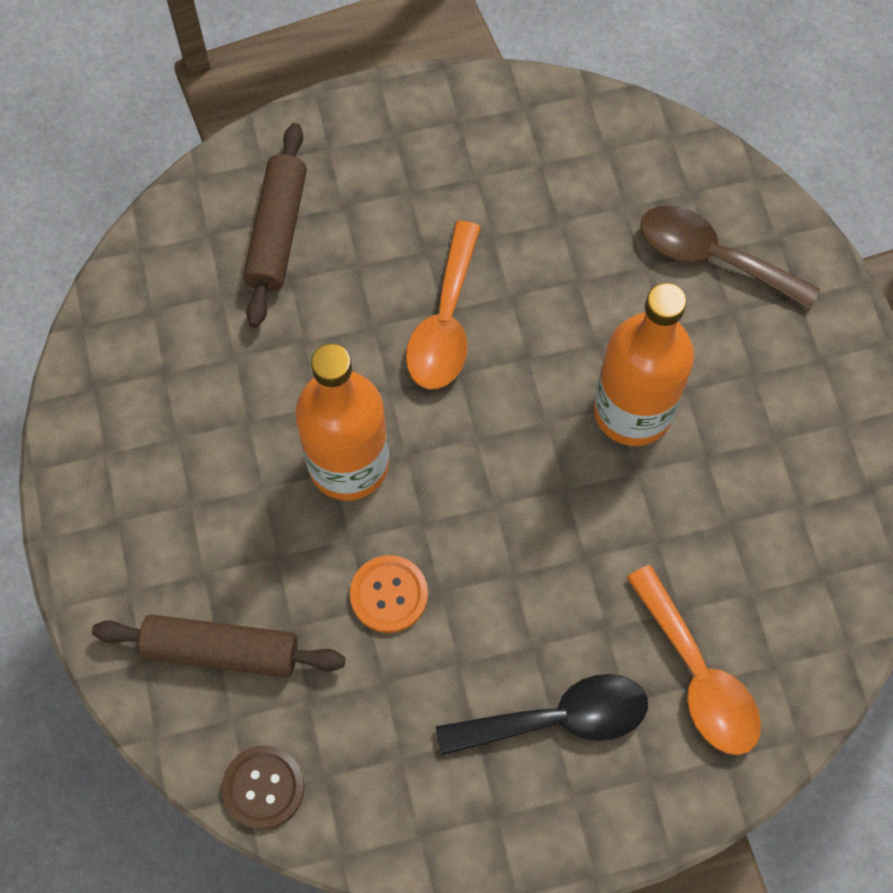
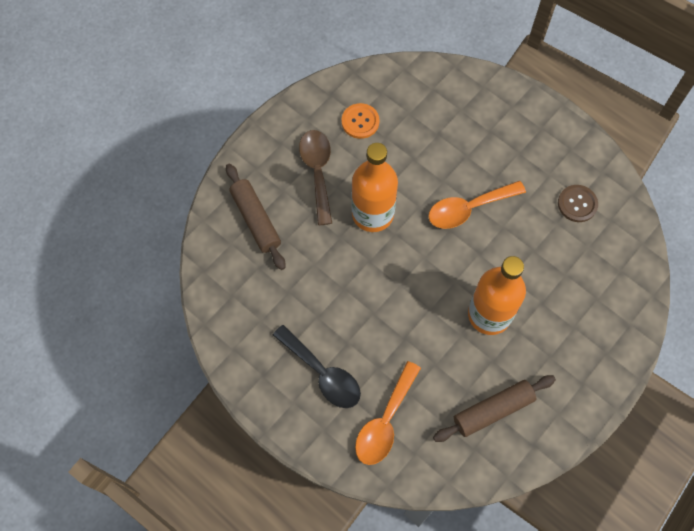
camera: 55 degrees right, 0 degrees up
(263, 787) = (211, 275): brown button -> brown button (577, 204)
(277, 232) = (455, 114): brown rolling pin -> brown rolling pin (493, 410)
(389, 595) = (327, 268): orange button -> orange button (360, 121)
(712, 257) = (595, 301): brown spoon -> brown spoon (317, 172)

